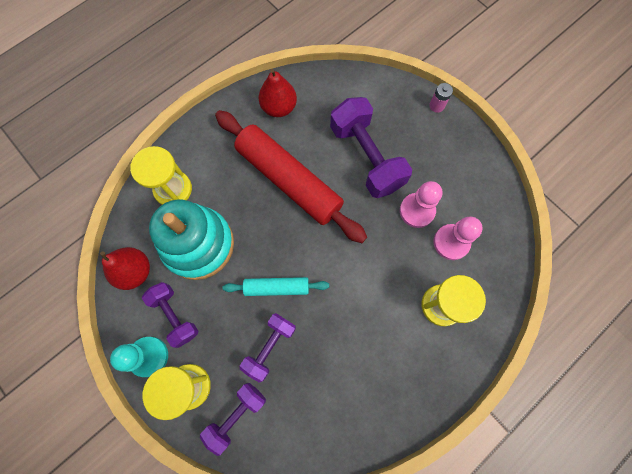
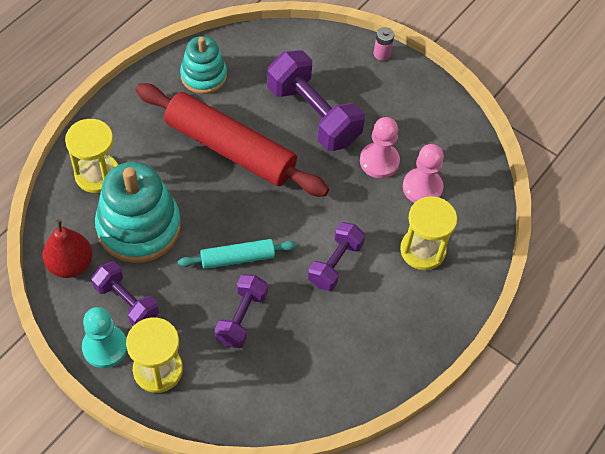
camera: 15 degrees left, 15 degrees down
(236, 415) = (217, 390): purple dumbbell -> purple dumbbell (335, 263)
(279, 107) = (203, 76): red pear -> turquoise stacking toy

